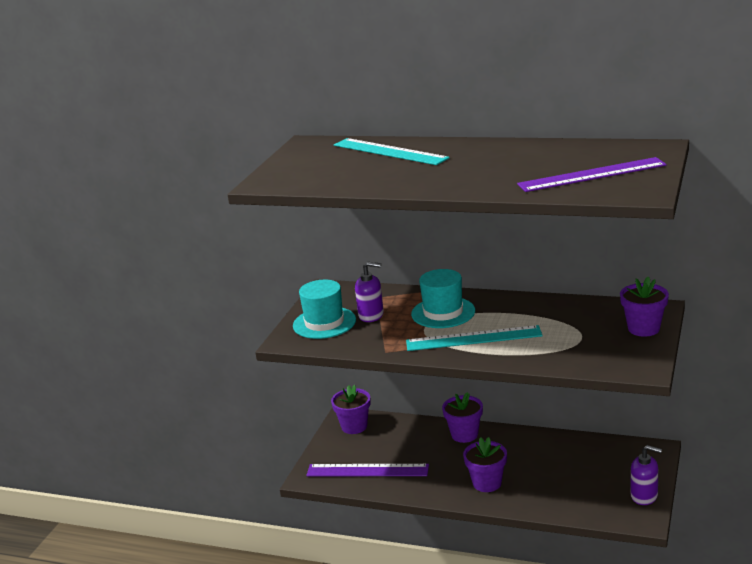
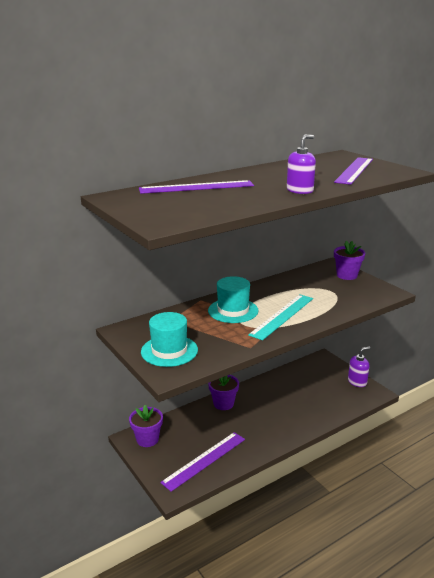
camera: 55 degrees left, 0 degrees up
(371, 315) = (192, 332): purple soap dispenser -> purple soap dispenser (300, 190)
(389, 151) = (196, 187): turquoise ruler -> purple ruler
(487, 483) = (282, 422): purple flower pot -> none

